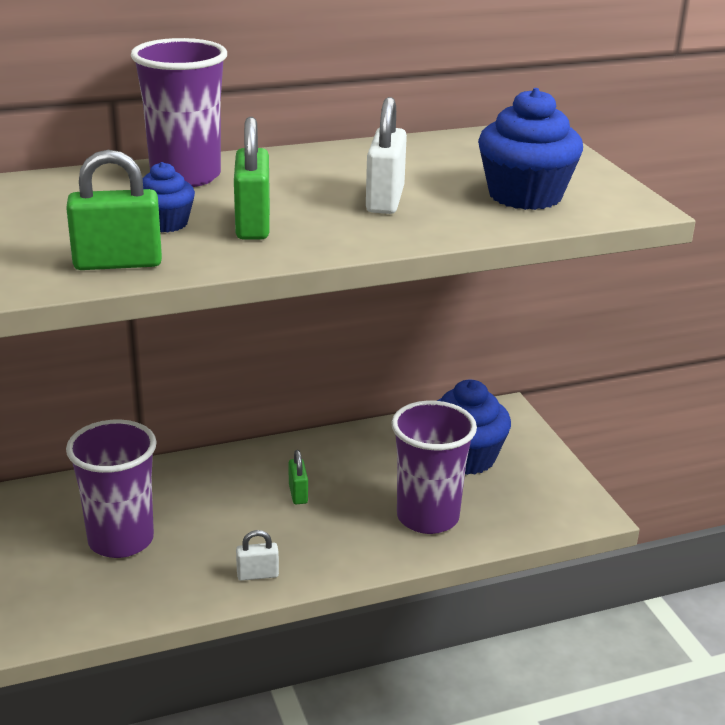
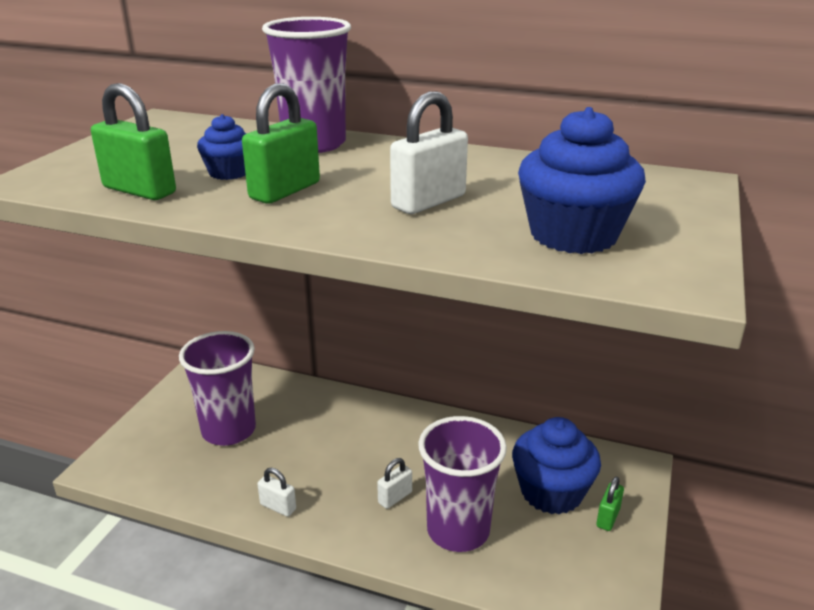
camera: 40 degrees right, 0 degrees up
(298, 494) = (381, 456): green padlock -> green padlock (608, 518)
(350, 519) = (395, 497): none -> white padlock

